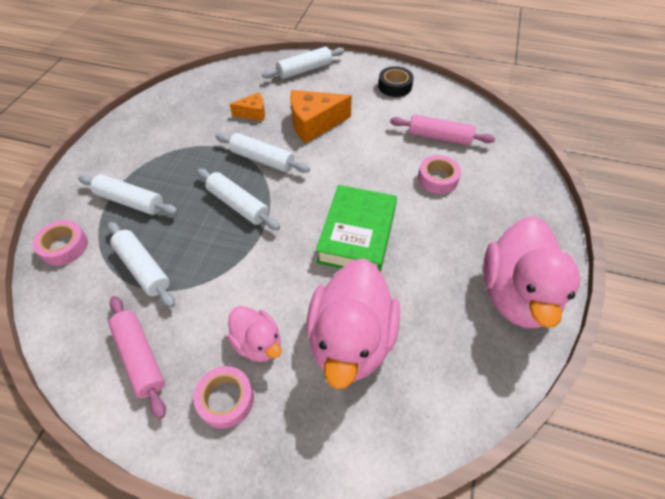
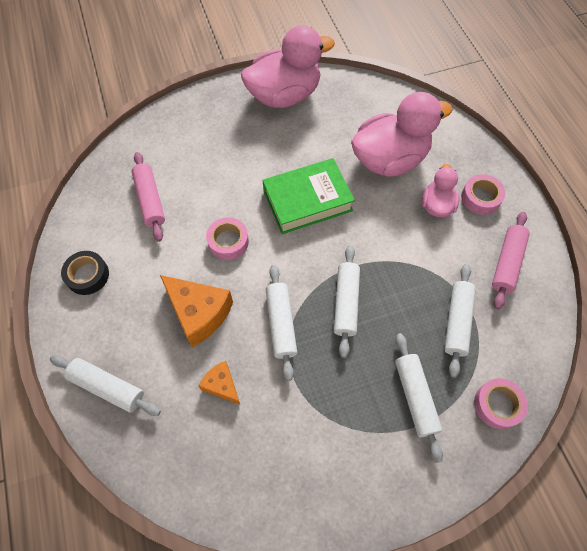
camera: 125 degrees left, 10 degrees up
(437, 179) = (207, 179): pink tape -> pink tape (228, 241)

